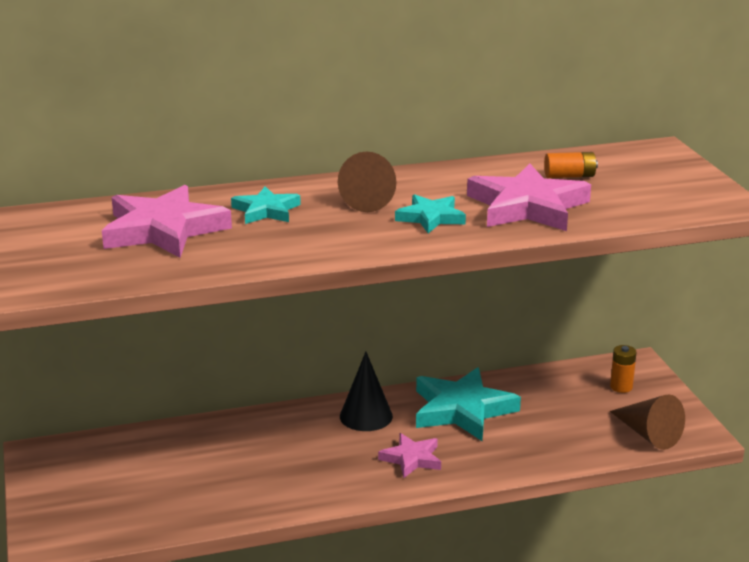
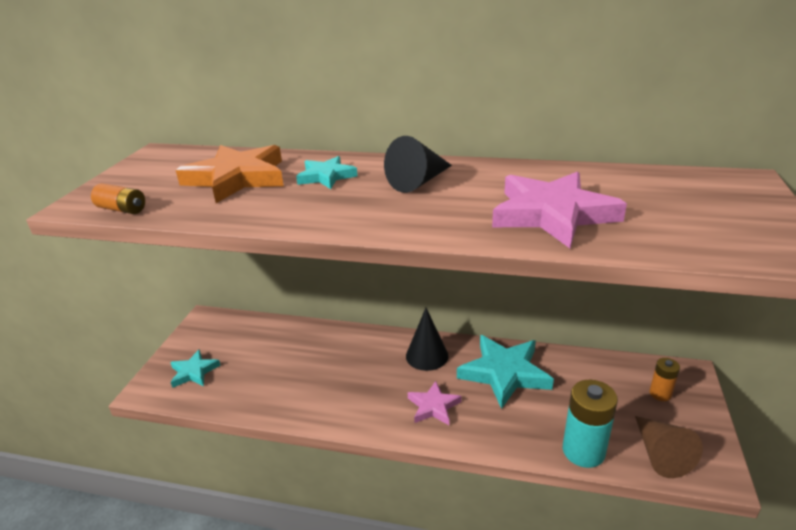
camera: 30 degrees right, 5 degrees up
(163, 230) = (237, 178): pink star -> orange star
(372, 199) = (419, 181): brown cone -> black cone
(431, 218) = (449, 208): turquoise star -> turquoise star (194, 372)
(569, 176) = (624, 191): orange battery -> orange battery (122, 209)
(582, 452) = (583, 451): none -> turquoise battery

